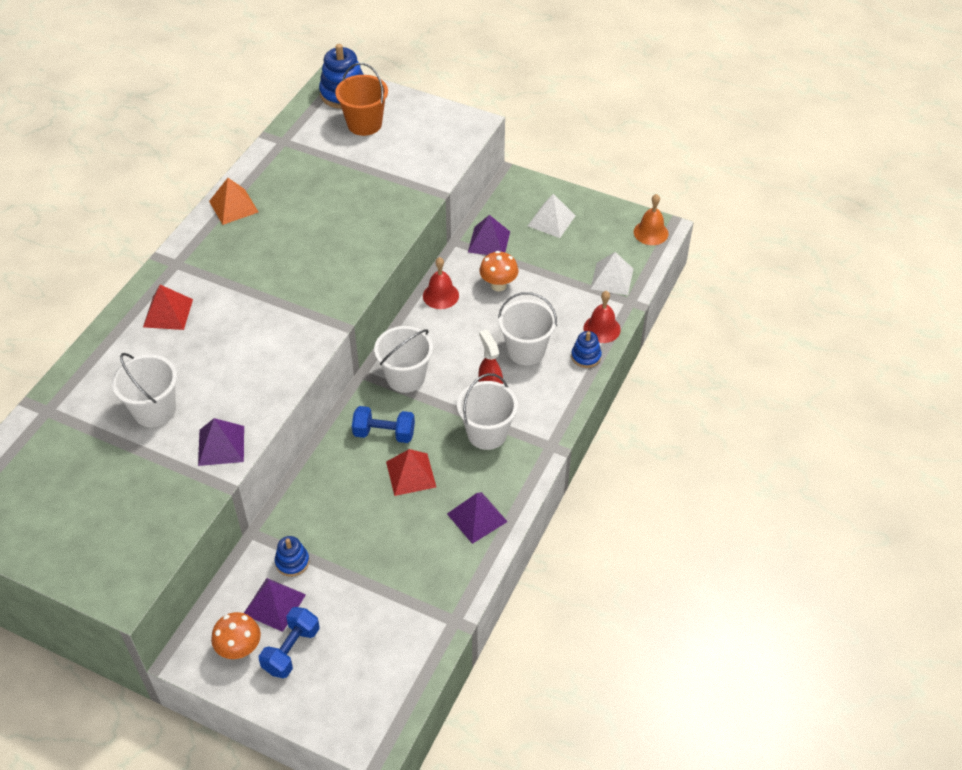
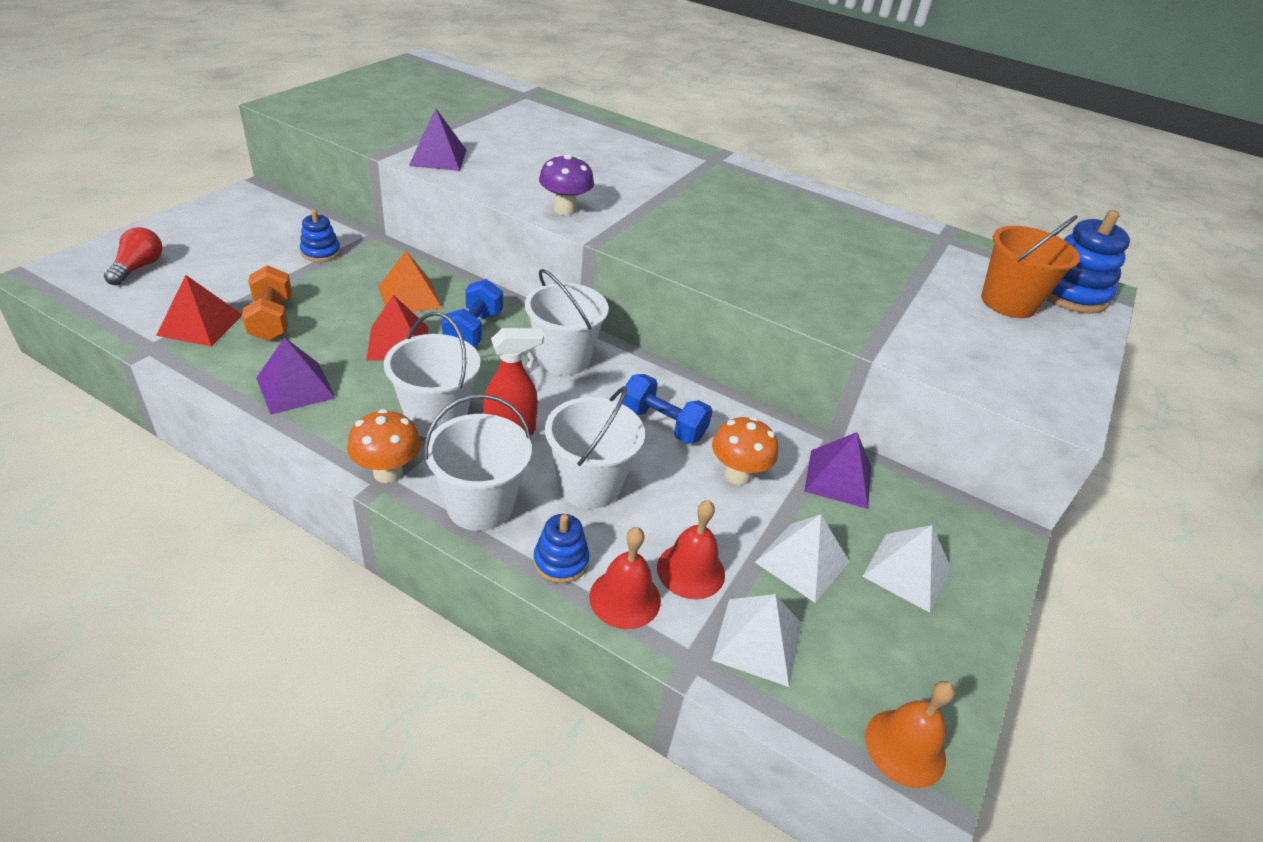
camera: 90 degrees right, 10 degrees down
(154, 410) = (503, 133): white bucket -> white bucket (480, 505)
(168, 313) = (639, 150): red pyramid -> red pyramid (200, 325)
(233, 206) = (811, 197): orange pyramid -> orange pyramid (410, 297)
(240, 649) = (236, 216): orange mushroom -> orange mushroom (388, 472)
(274, 604) = (275, 238): purple pyramid -> none
(291, 650) = (210, 242): blue dumbbell -> blue dumbbell (662, 425)
(297, 349) = (565, 209): none -> purple mushroom
(347, 683) = (138, 268): none -> red light bulb
(401, 560) = (272, 320): none -> orange dumbbell
(440, 295) = (716, 409): red bell -> red bell (691, 570)
(556, 260) = (802, 561): none -> white pyramid

